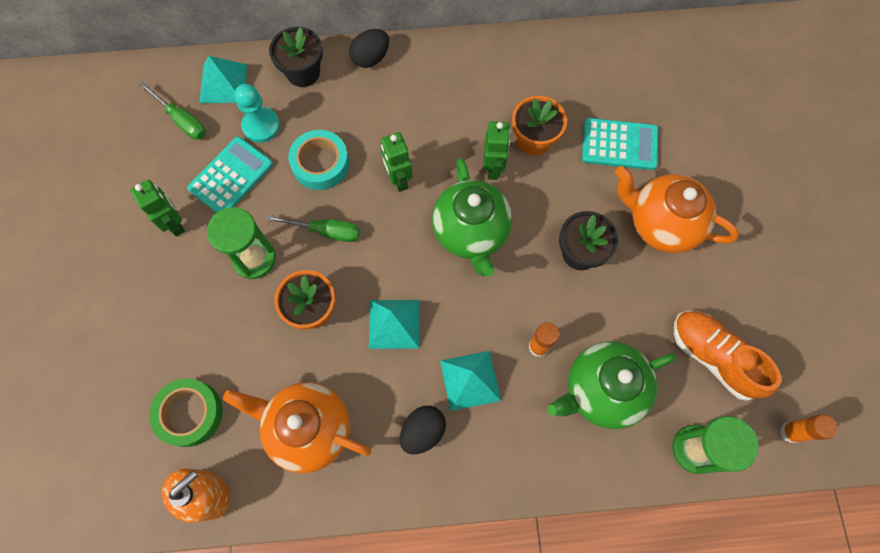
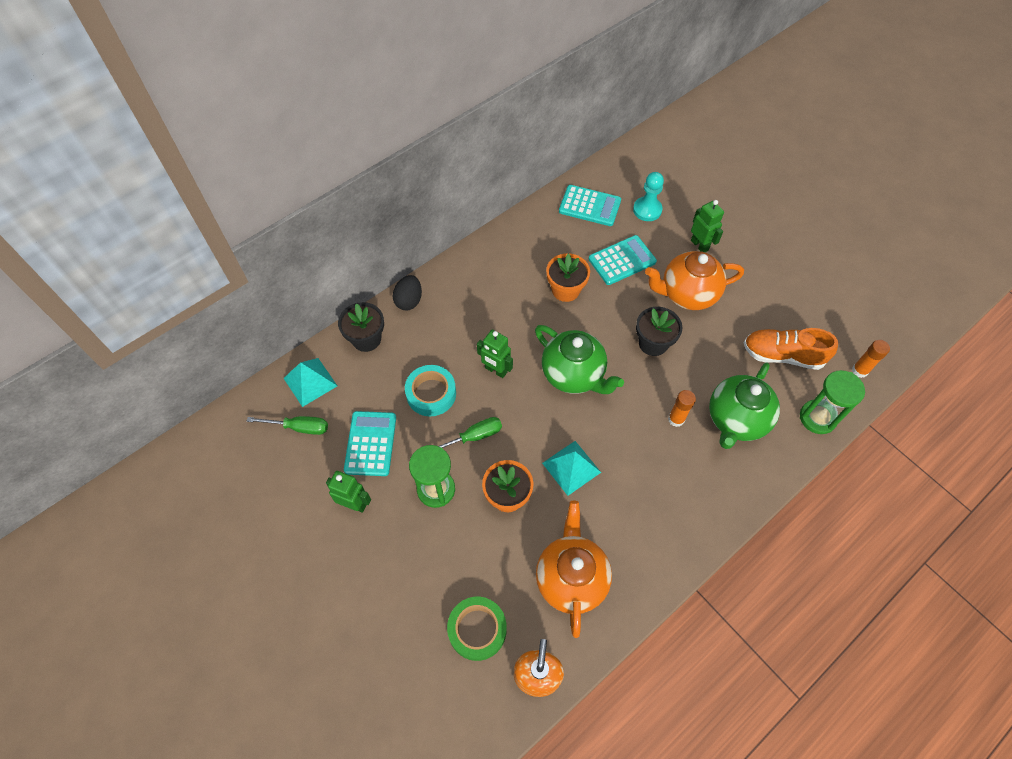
camera: 35 degrees left, 10 degrees down
(261, 126) = (365, 394): turquoise pawn -> turquoise pawn (647, 210)
(309, 429) = (571, 578): orange teapot -> orange teapot turned 105 degrees clockwise
(423, 431) = (648, 524): black egg -> none
(470, 380) = (651, 470): turquoise pyramid -> none
(493, 168) = (554, 324): green robot -> green robot (699, 245)
(632, 65) = (589, 206): none -> turquoise calculator

